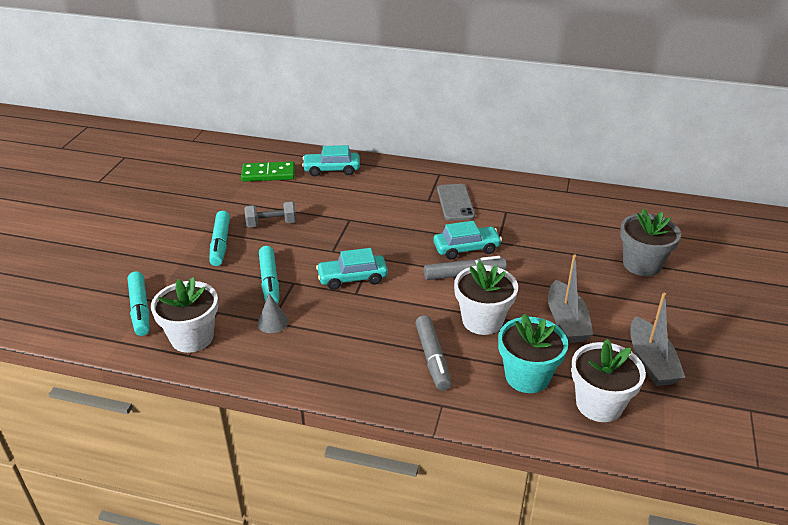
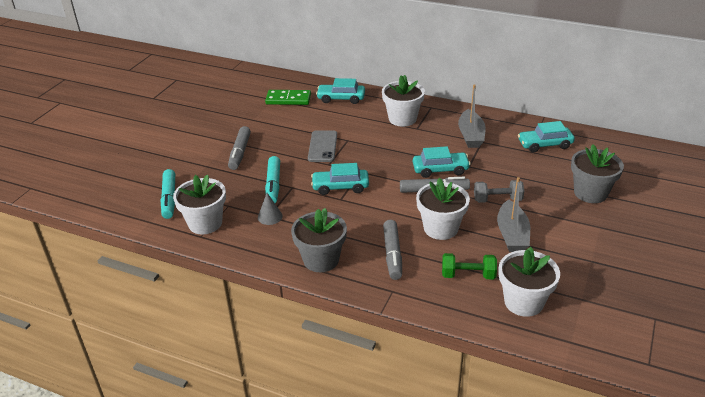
camera: 10 degrees right, 0 degrees up
(220, 244) = (240, 153): turquoise marker -> grey marker
(271, 224) = (283, 139): grey dumbbell -> grey dumbbell (497, 200)
(347, 373) = (321, 260): none -> grey flower pot
(409, 190) = (402, 119): none -> white flower pot
(455, 202) = (439, 131): grey phone -> grey phone (322, 146)
(527, 376) = (468, 275): turquoise flower pot -> green dumbbell
(578, 211) = (545, 145): none -> turquoise car
(651, 362) = (577, 272): grey boat -> grey boat (471, 135)

